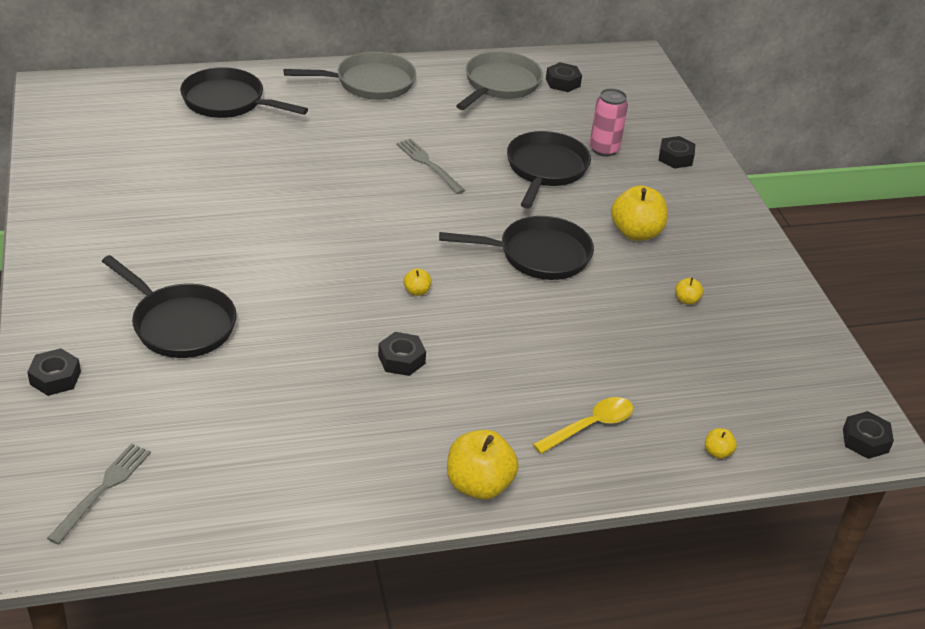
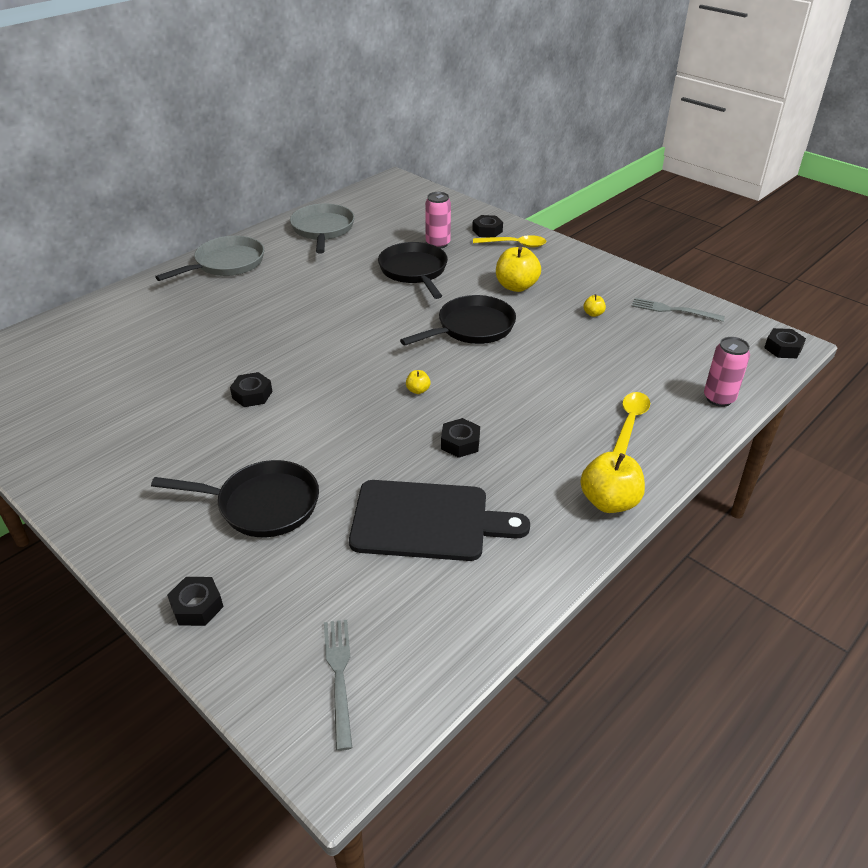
camera: 30 degrees left, 0 degrees up
(228, 101) = (124, 320): black pan -> none
(297, 411) = (427, 521): none -> black cutting board
(429, 165) = (331, 301): grey fork -> grey fork (673, 310)
(563, 82) = (364, 213): black nut -> black nut (252, 395)
(688, 186) = (514, 244): none -> yellow spoon
(717, 452) = (719, 398): yellow apple -> pink can

